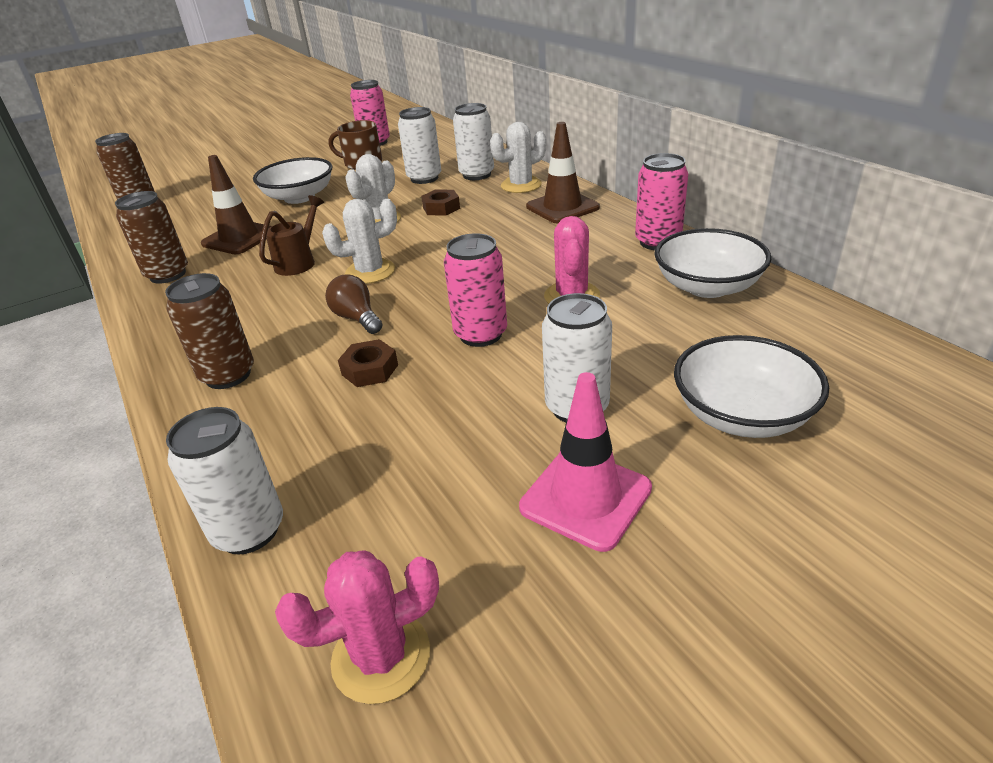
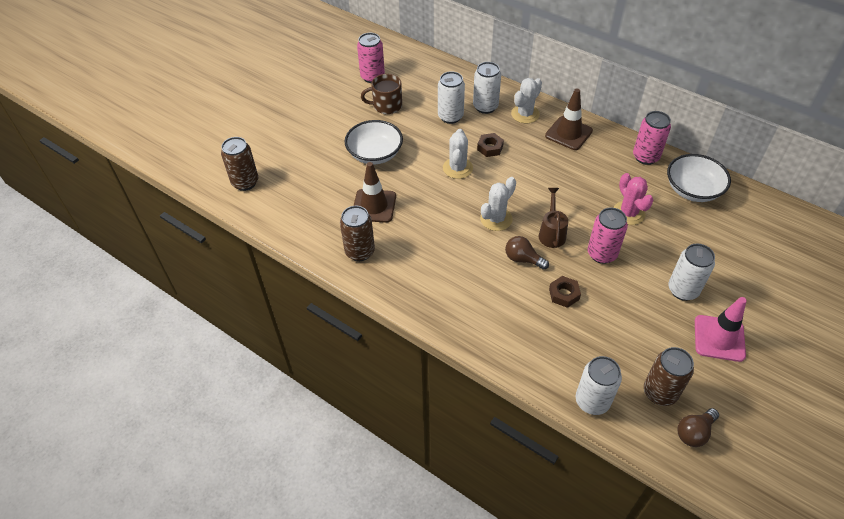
camera: 25 degrees left, 15 degrees up
(228, 375) = (489, 319): brown can -> brown can (660, 392)
(298, 262) = (440, 220): brown watering can -> brown watering can (551, 233)
(381, 656) = (694, 432): pink cactus -> brown light bulb
(742, 414) = (754, 274): white bowl -> none

